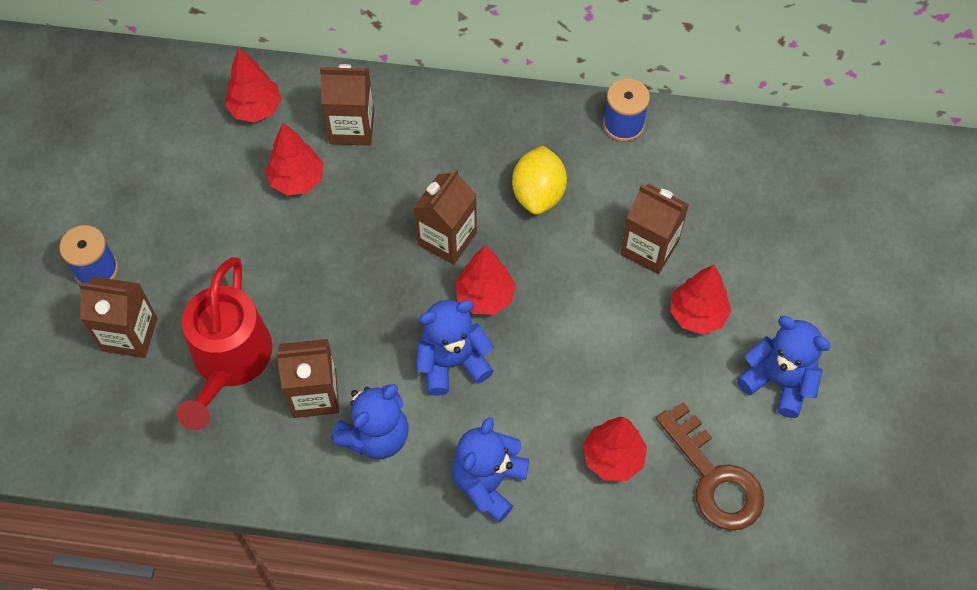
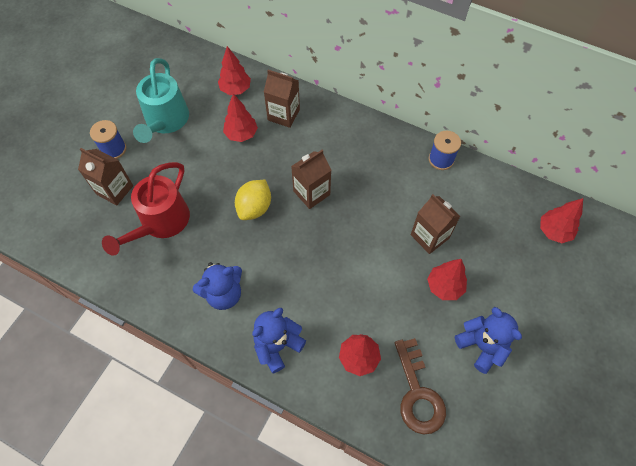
camera: 20 degrees right, 0 degrees up
(163, 197) = (165, 121): none -> turquoise watering can
(314, 394) = (199, 257): brown carton -> none
(452, 362) = (285, 266): blue teddy bear -> none
(485, 297) = (320, 233): red tree -> red tree (554, 231)
(538, 194) = (375, 184): yellow lemon -> yellow lemon (254, 208)

